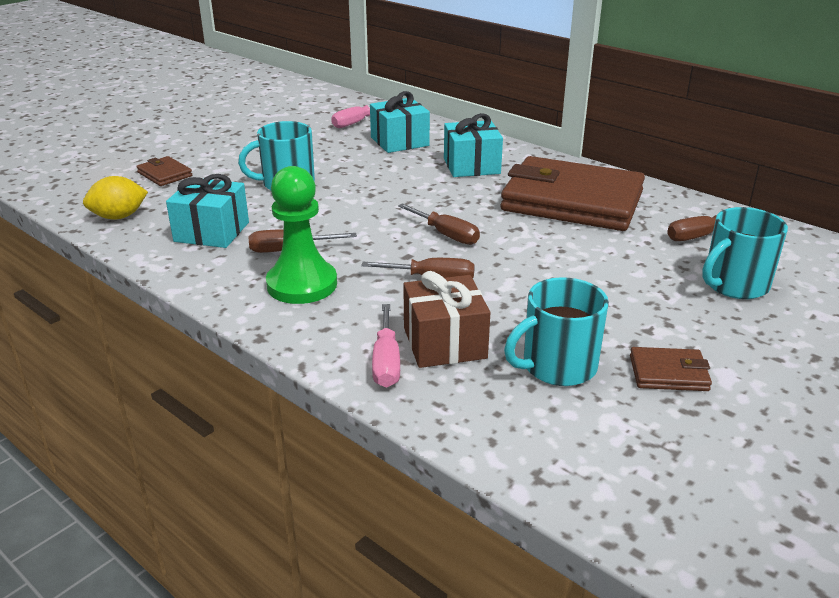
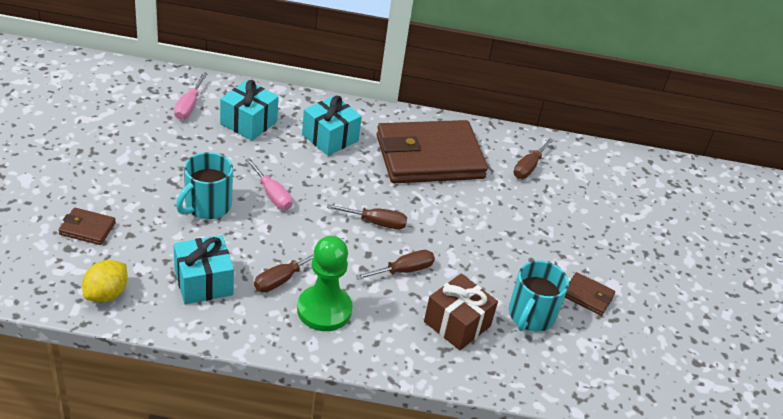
camera: 40 degrees left, 10 degrees up
(386, 362) = (438, 354): pink screwdriver -> pink screwdriver (272, 195)
(668, 373) = (587, 296): brown wallet -> brown wallet turned 60 degrees clockwise
(734, 285) = (574, 208): turquoise mug -> none

